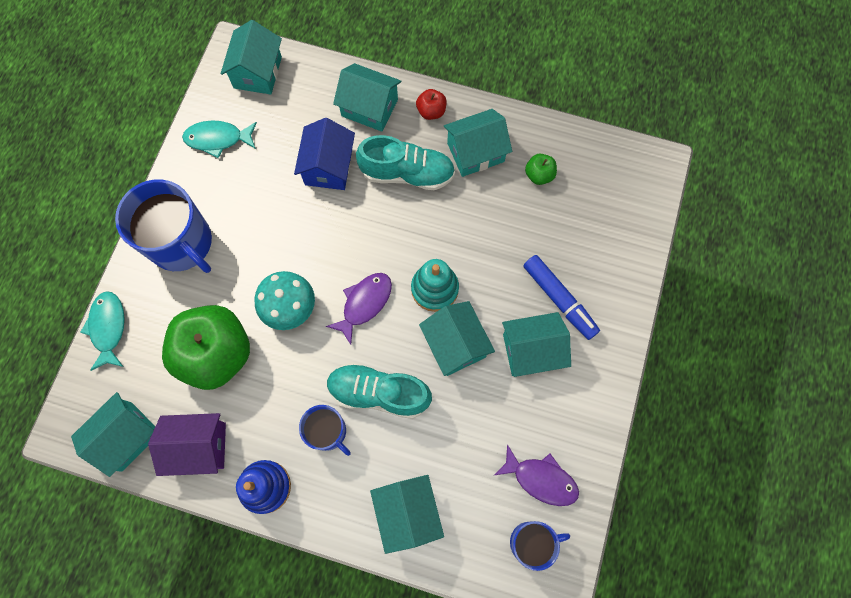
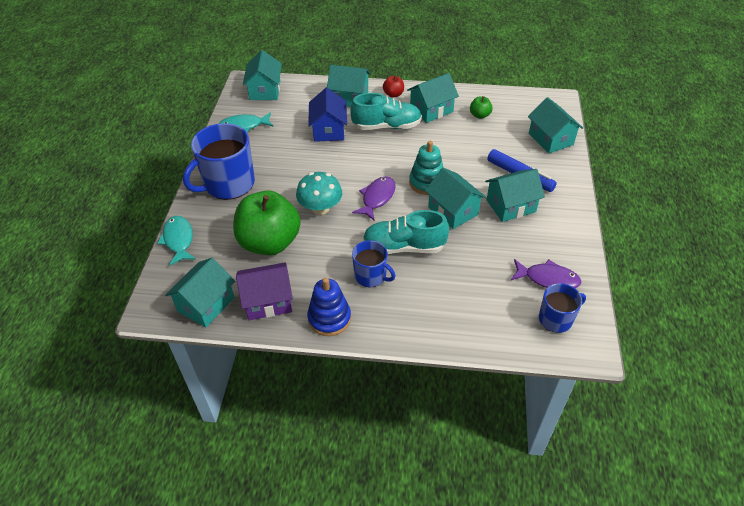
camera: 10 degrees left, 25 degrees down
(182, 243) = (228, 184): blue mug -> blue mug turned 105 degrees clockwise
(407, 512) = (450, 316): turquoise house -> turquoise house (550, 139)

